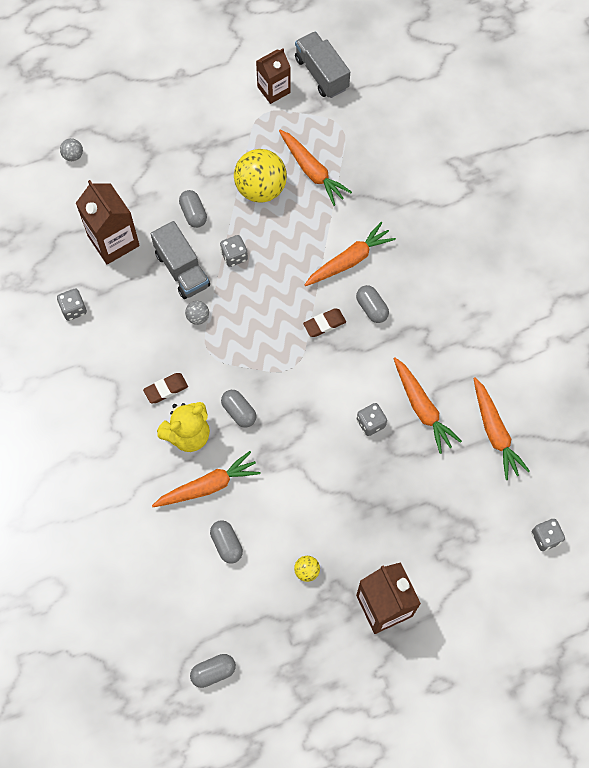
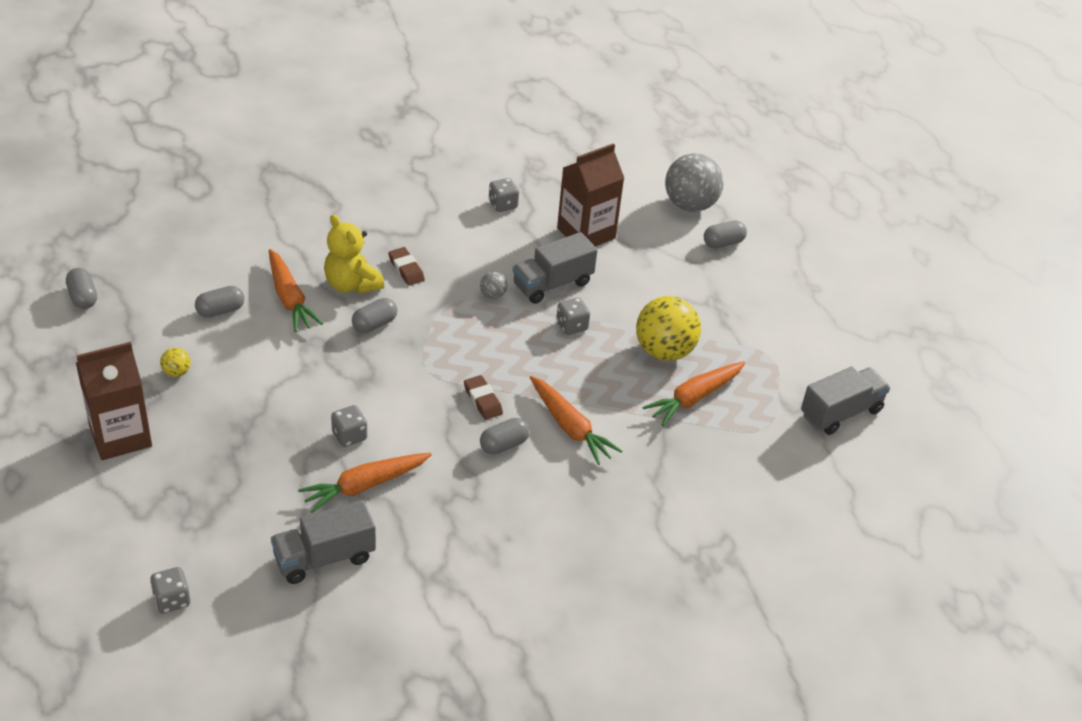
camera: 85 degrees right, 25 degrees down
(73, 155) = (690, 205): grey ball -> grey ball, size x2.29
(193, 213) = (625, 294): grey capsule -> grey capsule (723, 243)
(273, 90) = (807, 367): brown carton -> none
(495, 432) = (324, 558): orange carrot -> grey truck

